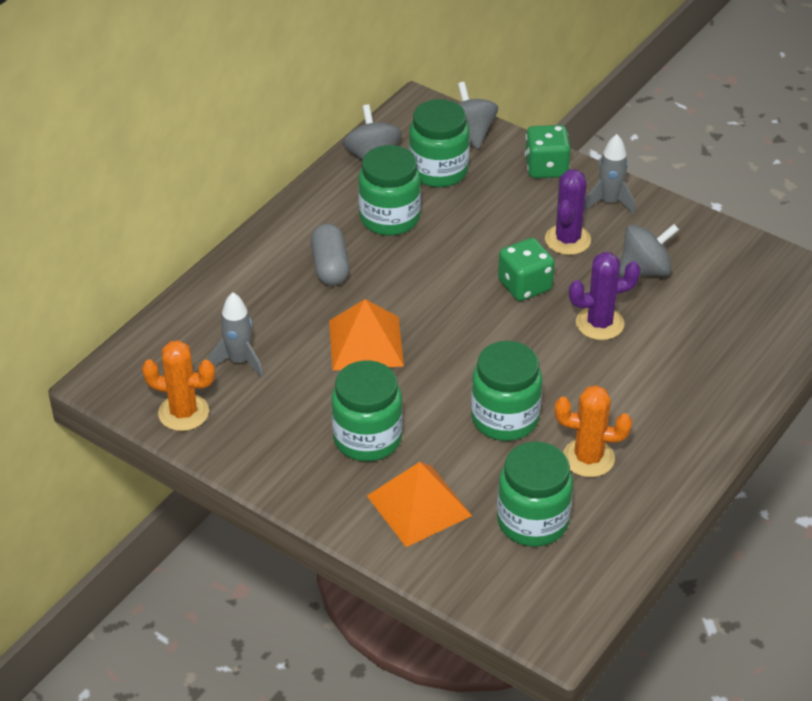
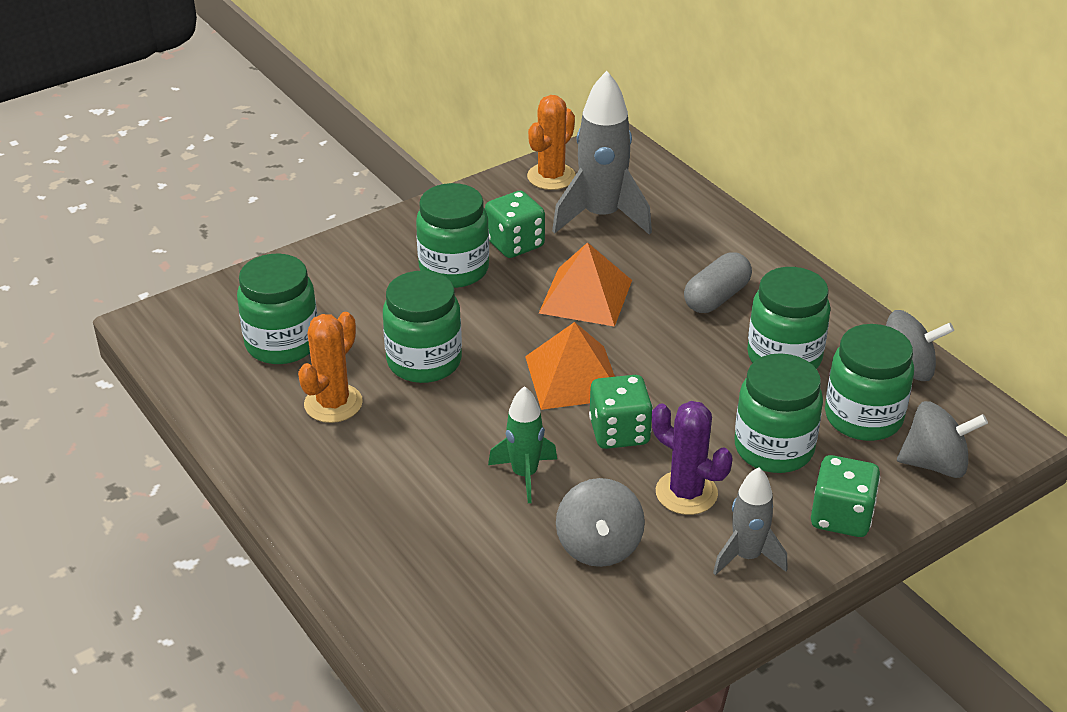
camera: 110 degrees right, 5 degrees down
(239, 361) = (601, 216): grey rocket -> grey rocket, size x1.71
(308, 408) = (515, 244): none -> green dice
(330, 267) = (716, 297): grey capsule -> grey capsule turned 60 degrees counterclockwise
(419, 505) = (351, 281): orange pyramid -> orange pyramid (573, 377)
(496, 207) = (774, 448): none -> green jar
(599, 323) = (525, 474): purple cactus -> green rocket

